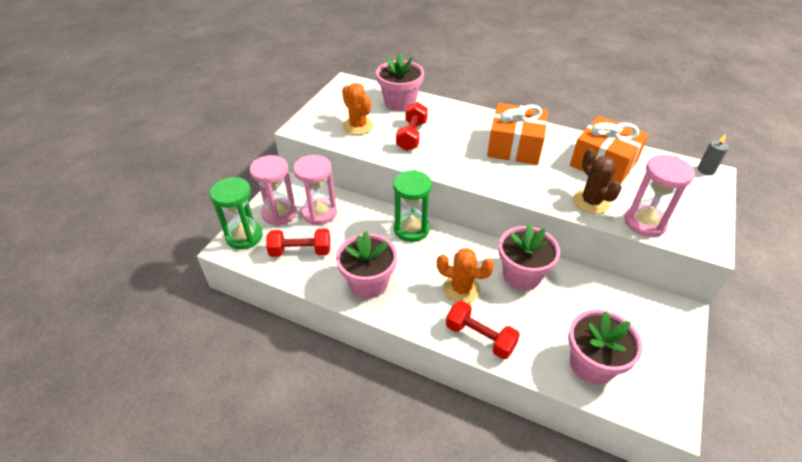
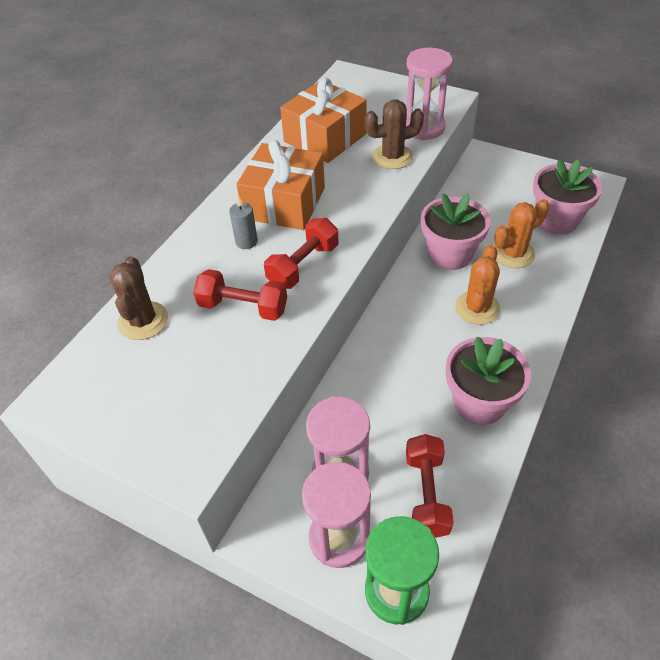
camera: 85 degrees left, 5 degrees up
(358, 126) = (202, 378): orange cactus -> orange cactus (513, 254)
(400, 102) = (143, 321): pink flower pot -> brown cactus
(411, 229) = (377, 353): green hourglass -> none
(480, 337) = (543, 297): red dumbbell -> red dumbbell (303, 265)
(706, 170) = (341, 76): grey candle -> grey candle (246, 242)

